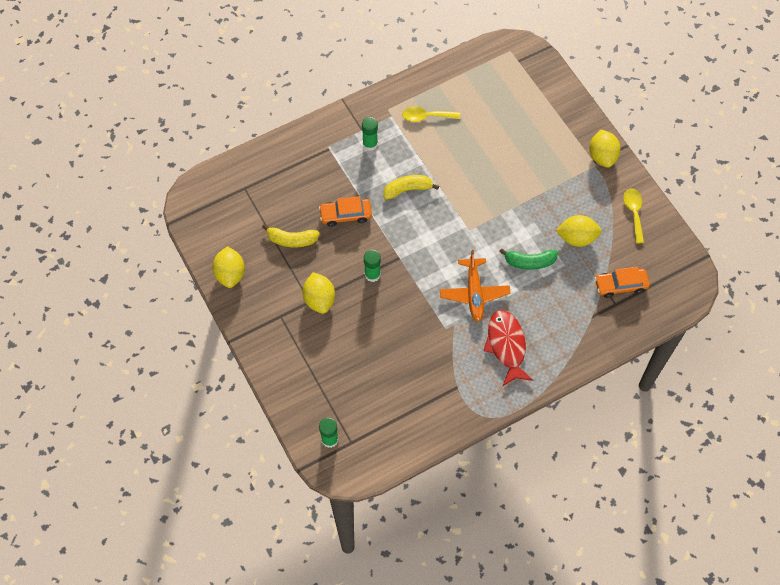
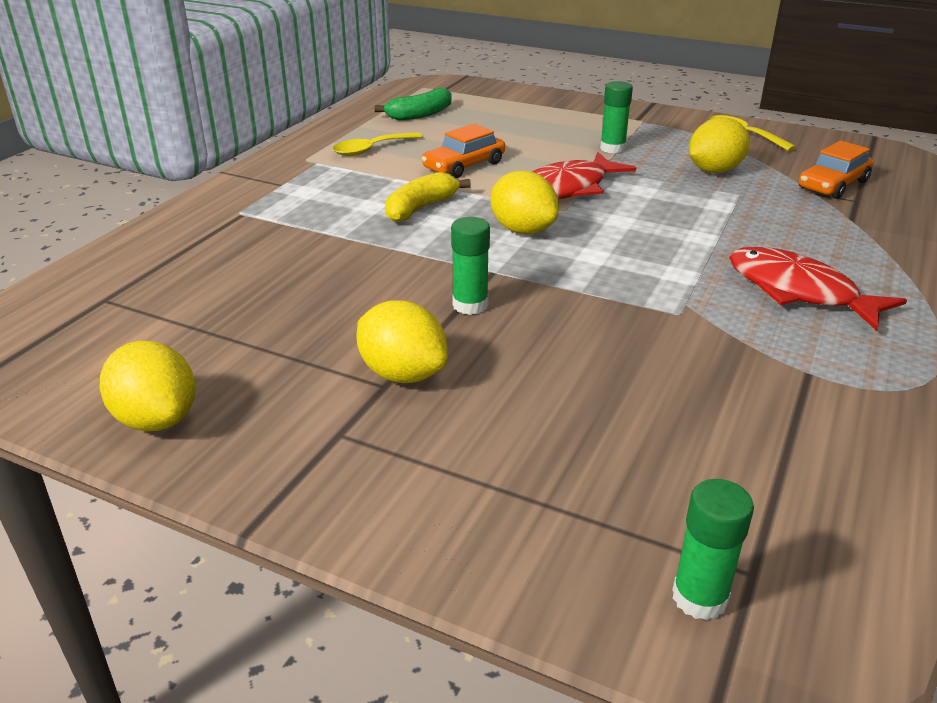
camera: 35 degrees left, 30 degrees down
(292, 240) = (264, 323): yellow banana -> none
(345, 215) = (343, 262): orange car -> orange car (464, 166)
(370, 144) = (310, 191): green glue stick -> green glue stick (612, 148)
(474, 293) = (663, 261): orange plane -> none
(488, 212) = (567, 188): none -> red fish
(529, 262) = (691, 207): green banana -> green banana (420, 115)
(602, 156) = (640, 114): yellow lemon -> yellow lemon (522, 230)

